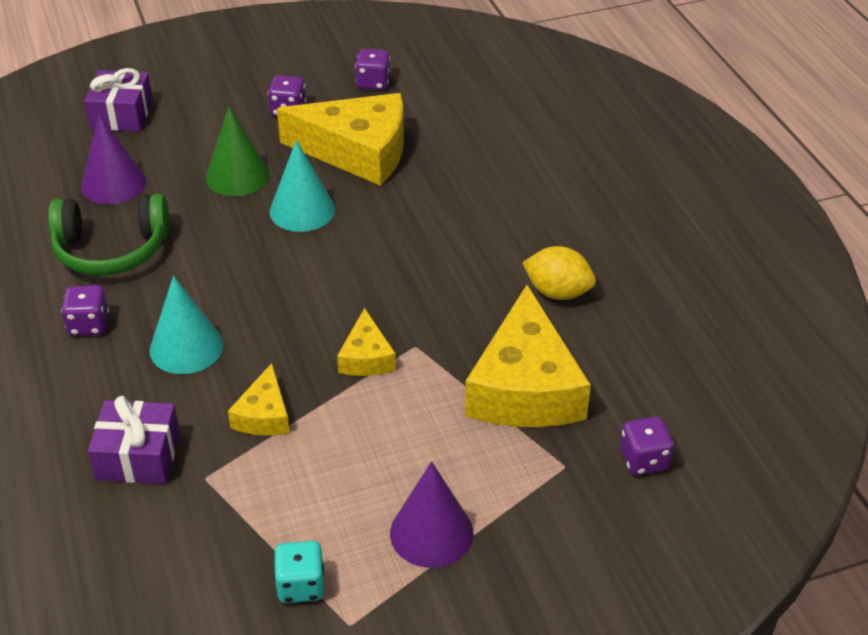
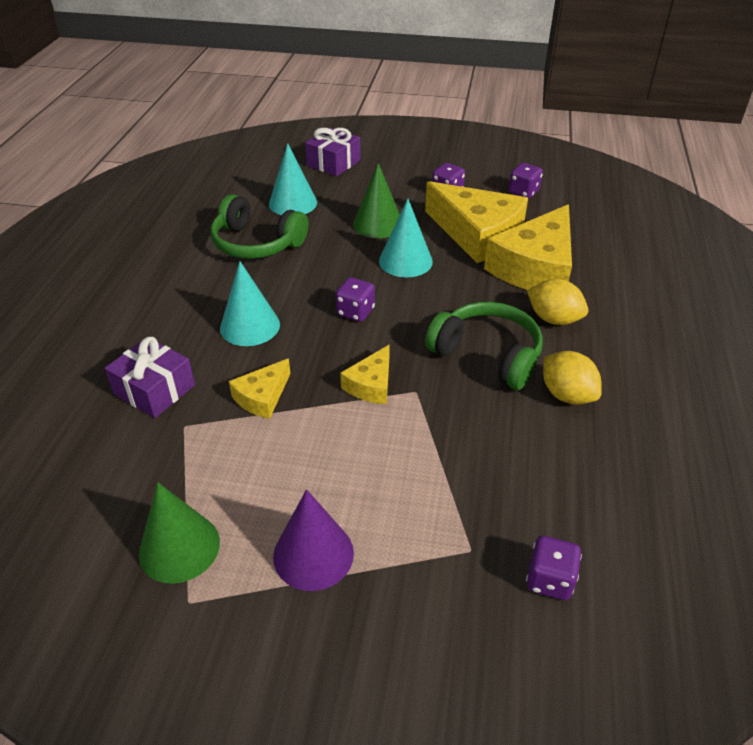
camera: 30 degrees right, 0 degrees up
(88, 325) = (201, 286): purple dice -> purple dice (355, 312)
(113, 184) = (293, 203): purple cone -> turquoise cone
(301, 586) = (179, 547): turquoise dice -> green cone
(459, 282) = (487, 355): none -> green headphones
(498, 220) = (553, 319): none -> yellow lemon
(525, 387) = (483, 463): yellow cheese -> yellow cheese (535, 268)

